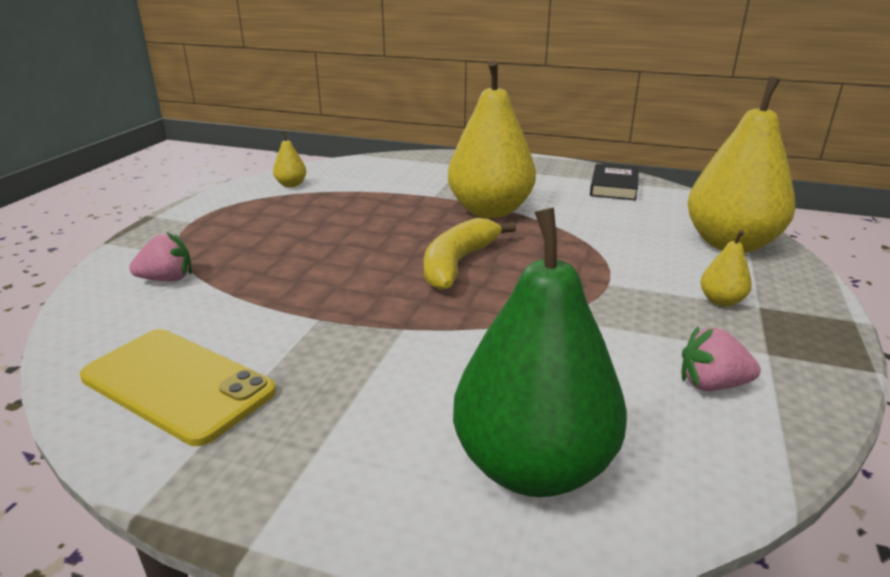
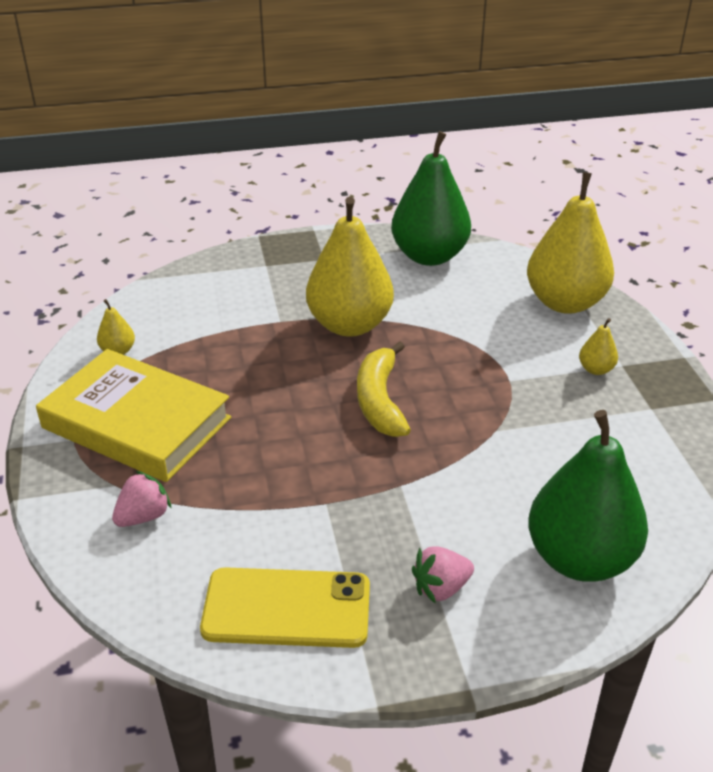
camera: 30 degrees left, 10 degrees up
(246, 224) = (136, 423): none -> yellow book
(614, 187) = (429, 256): black book -> green pear
(712, 384) = (635, 450): pink strawberry -> pink strawberry (441, 588)

